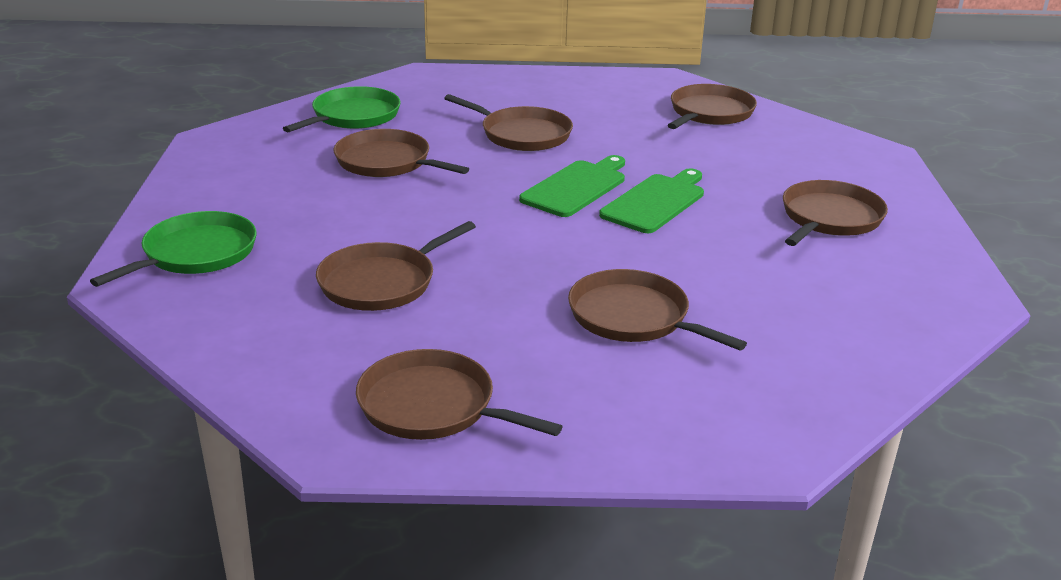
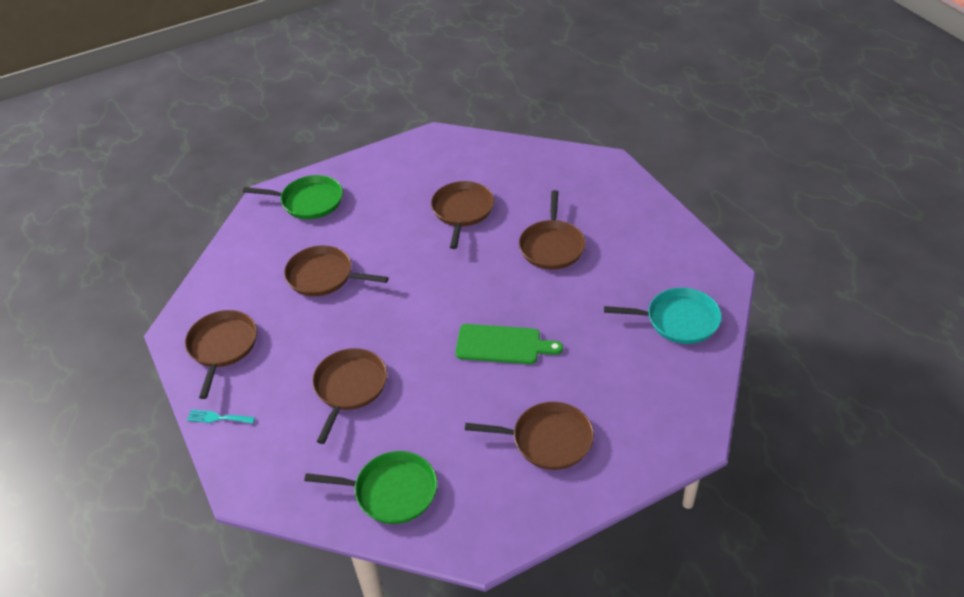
camera: 65 degrees right, 15 degrees up
(353, 116) = (512, 168): green pan -> green pan (391, 491)
(576, 187) = (494, 301): green cutting board -> none
(593, 447) = (218, 418): none -> turquoise fork
(709, 113) = (678, 320): brown pan -> turquoise pan

